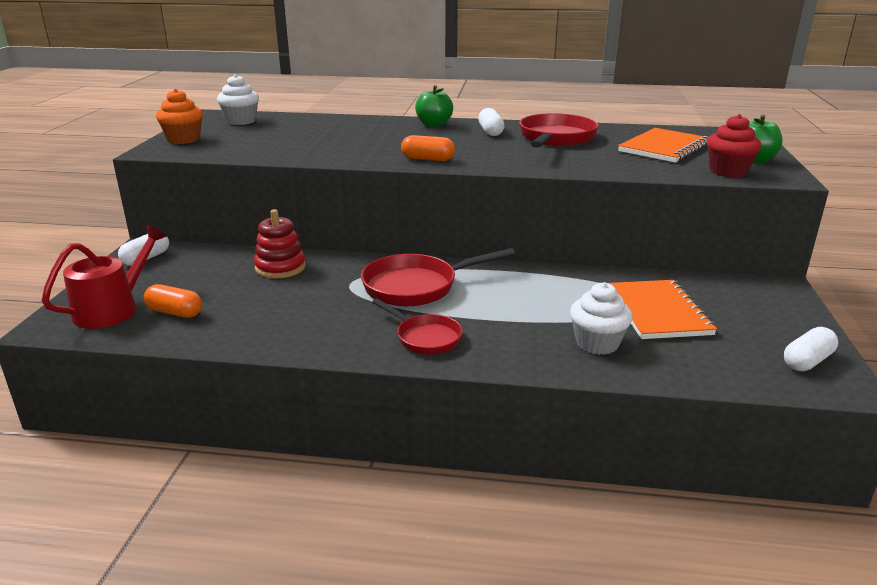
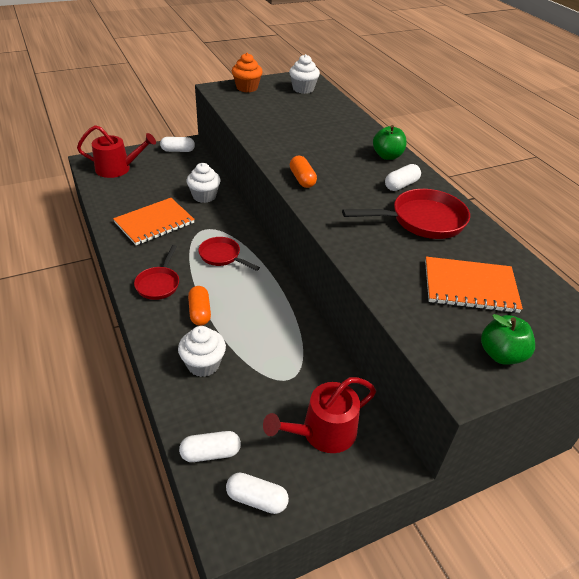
camera: 55 degrees right, 15 degrees up
(175, 312) = (127, 187): orange capsule -> orange capsule (199, 312)
(280, 267) = (204, 196): red stacking toy -> white cupcake
(417, 286) = (222, 256): red pan -> red pan, size x0.61
(657, 312) = (276, 386): orange notebook -> orange notebook (154, 223)
(728, 171) = (441, 341): red cupcake -> none
(733, 306) = (323, 432): none -> red watering can
(736, 371) = (210, 453): none -> white capsule

